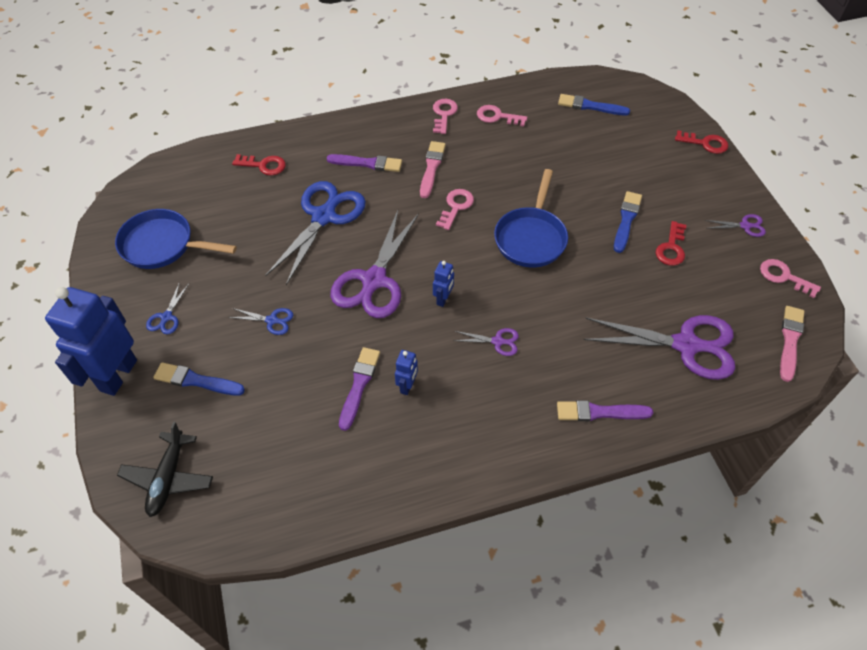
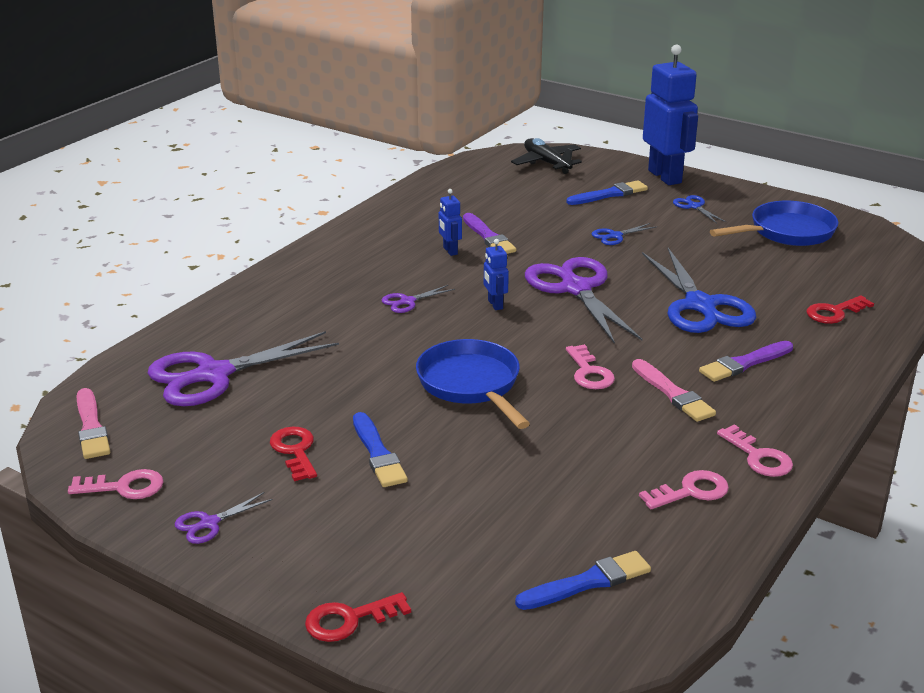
camera: 140 degrees right, 25 degrees down
(599, 412) = (266, 301): purple brush -> none

